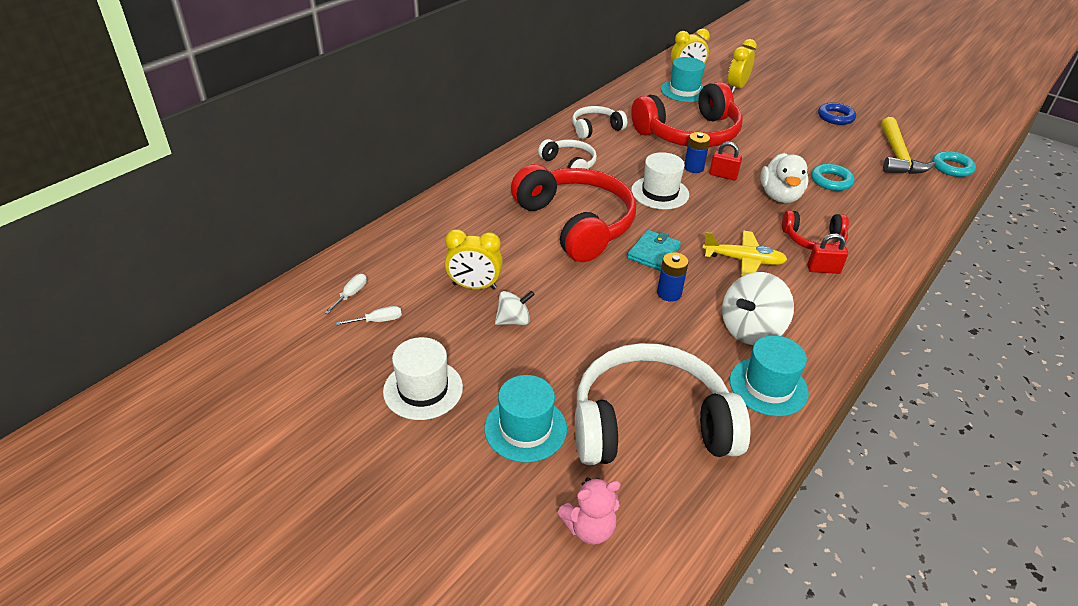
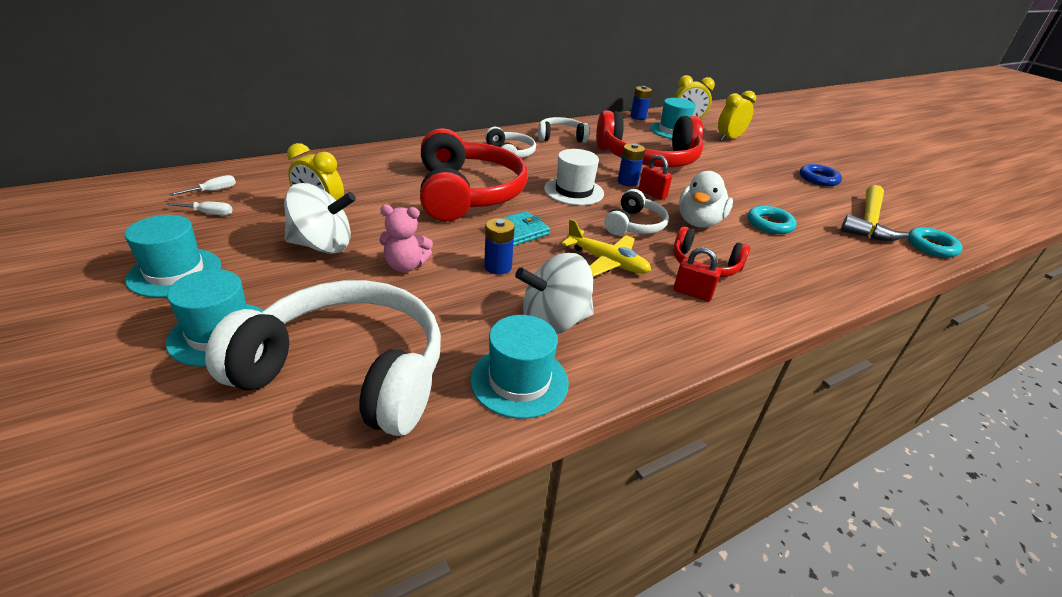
camera: 20 degrees right, 5 degrees down
(423, 389) = (175, 272): white hat -> turquoise hat
(513, 320) = (322, 246): white spinning top -> white spinning top, size x1.73
(589, 528) = (160, 451): pink teddy bear -> pink teddy bear (405, 266)
(641, 80) = (638, 117): none -> blue battery
(735, 215) = (634, 225): none -> white headphones

